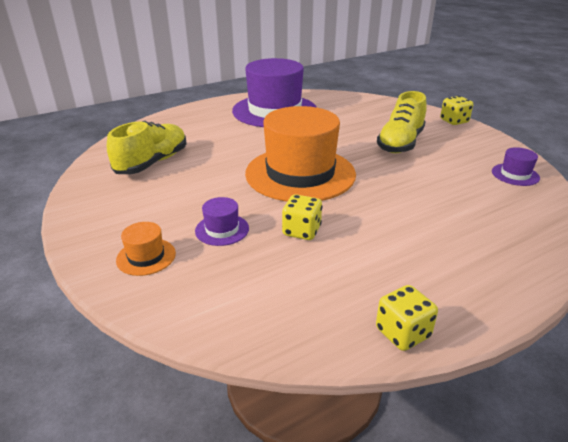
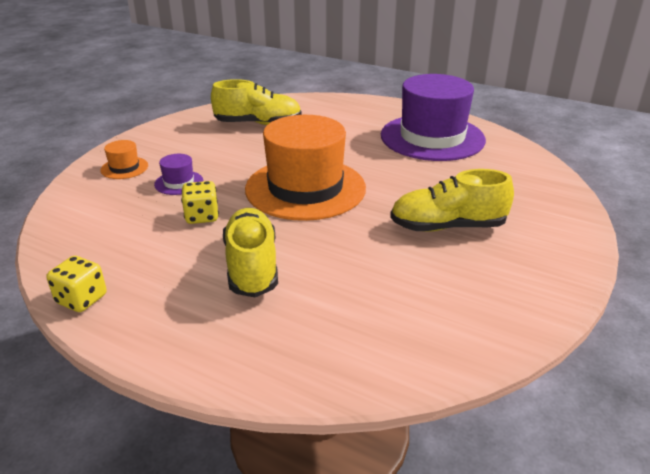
camera: 60 degrees right, 0 degrees up
(403, 226) = (252, 266): none -> yellow shoe
(454, 121) = (576, 253): yellow dice -> none
(515, 174) = (458, 329): purple hat -> none

